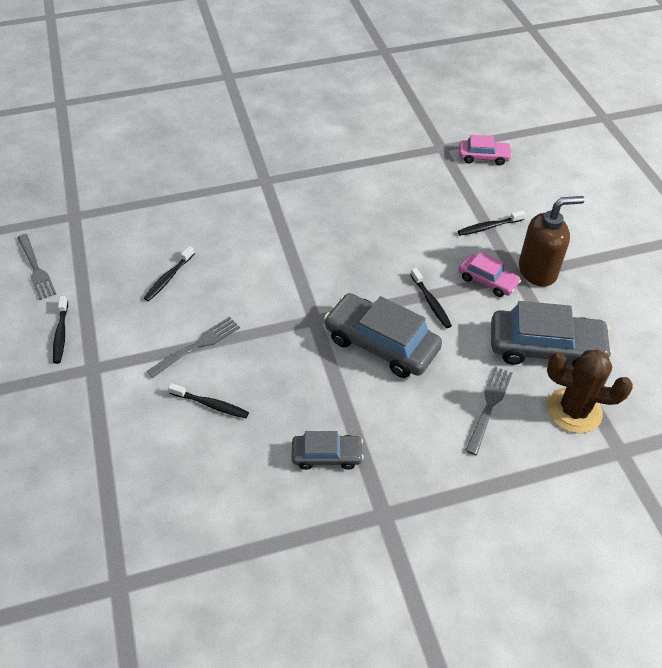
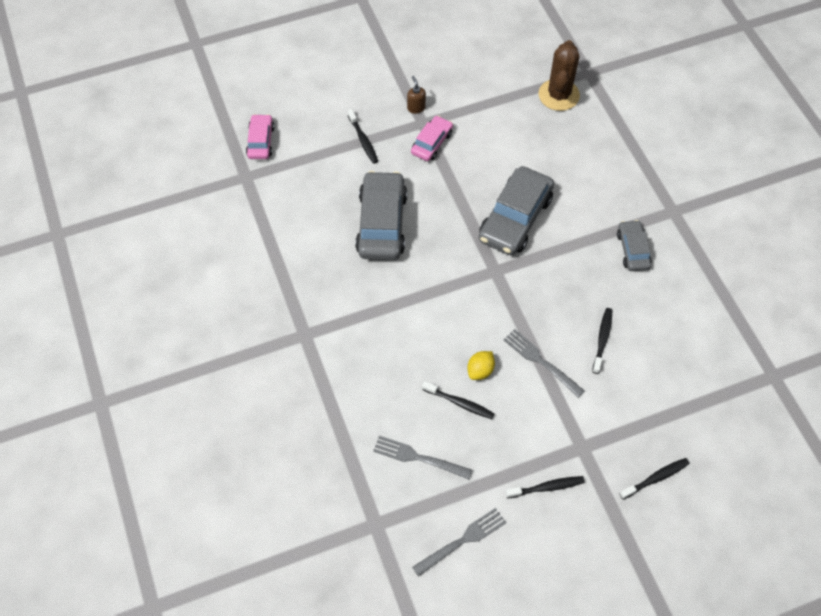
camera: 95 degrees left, 10 degrees up
(199, 296) = (480, 370): none -> yellow lemon
(431, 302) = (463, 184): black toothbrush -> black toothbrush (655, 478)
(489, 406) = (565, 146): grey fork -> grey fork (418, 458)
(538, 271) = (416, 108): brown soap dispenser -> brown soap dispenser, size x0.46
(545, 347) = (501, 108): grey car -> grey car (382, 223)

